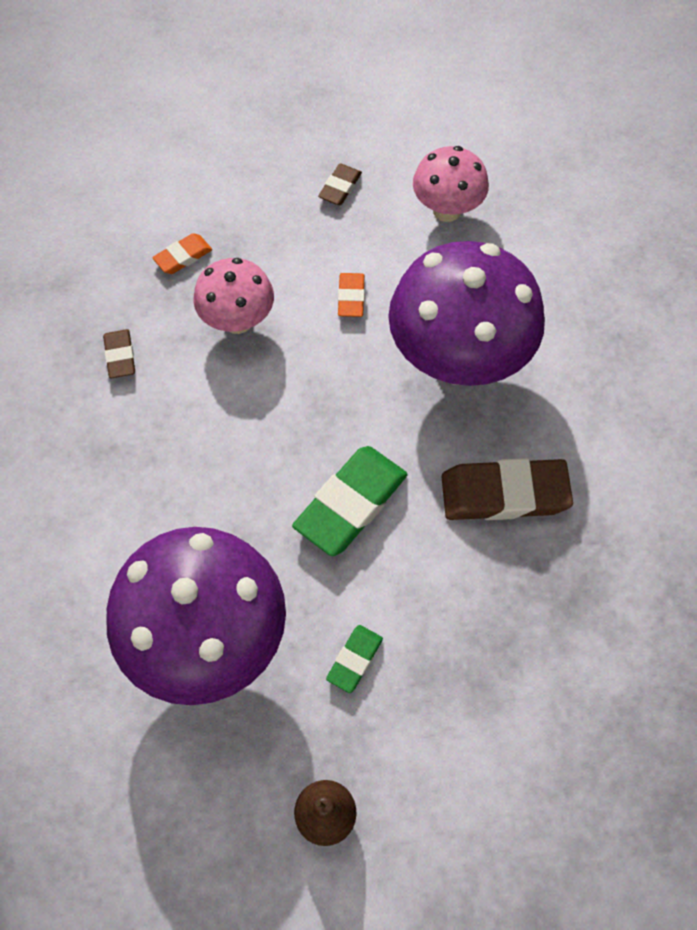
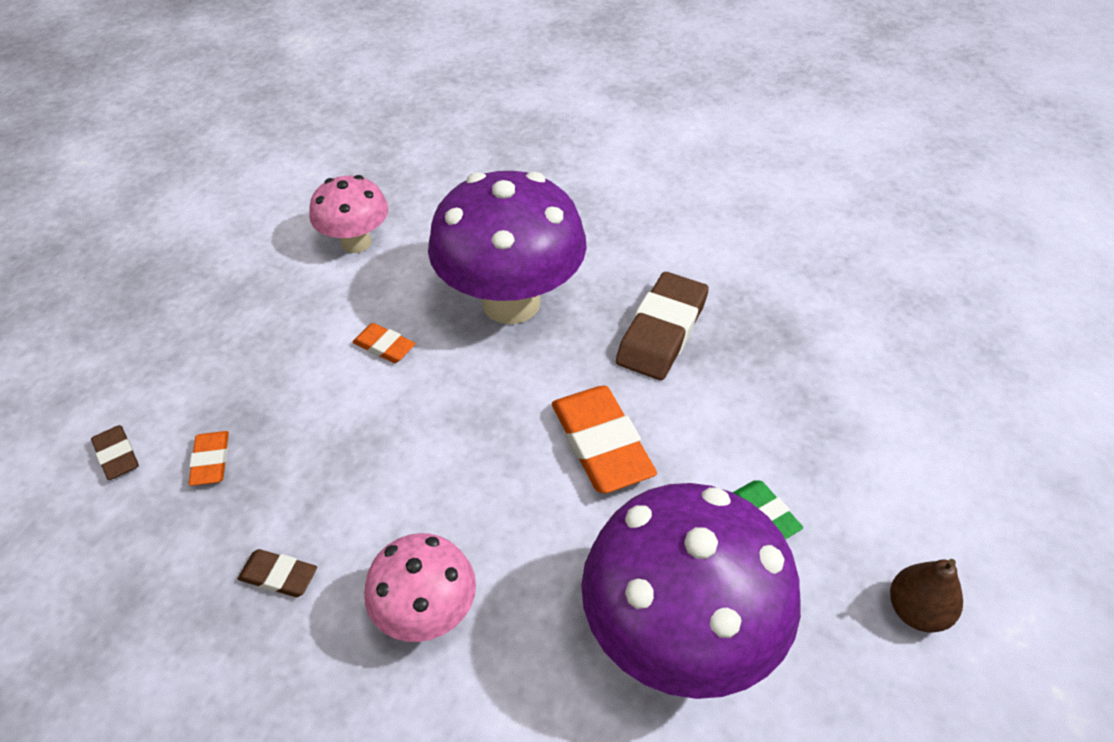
camera: 60 degrees left, 15 degrees down
(238, 321) = (331, 446): pink mushroom -> pink mushroom (427, 614)
(340, 187) = (259, 302): brown eraser -> brown eraser (117, 455)
(350, 503) = (601, 444): green eraser -> orange eraser

